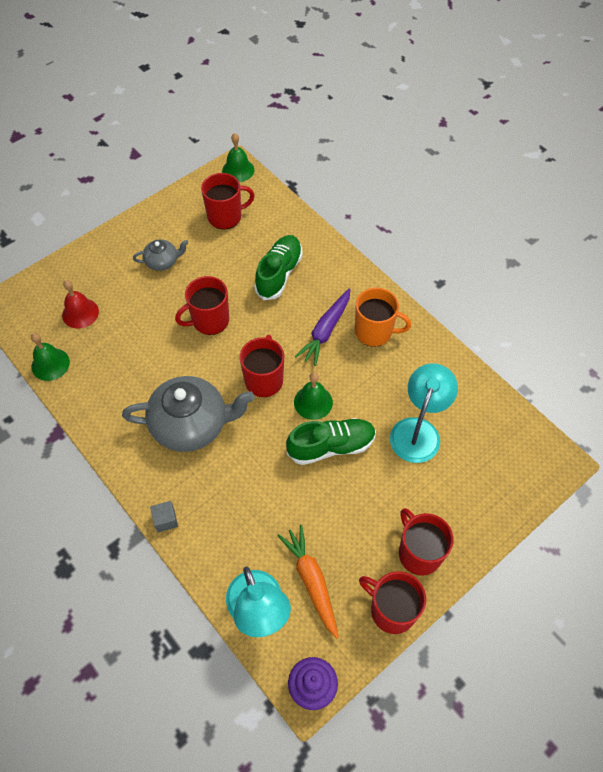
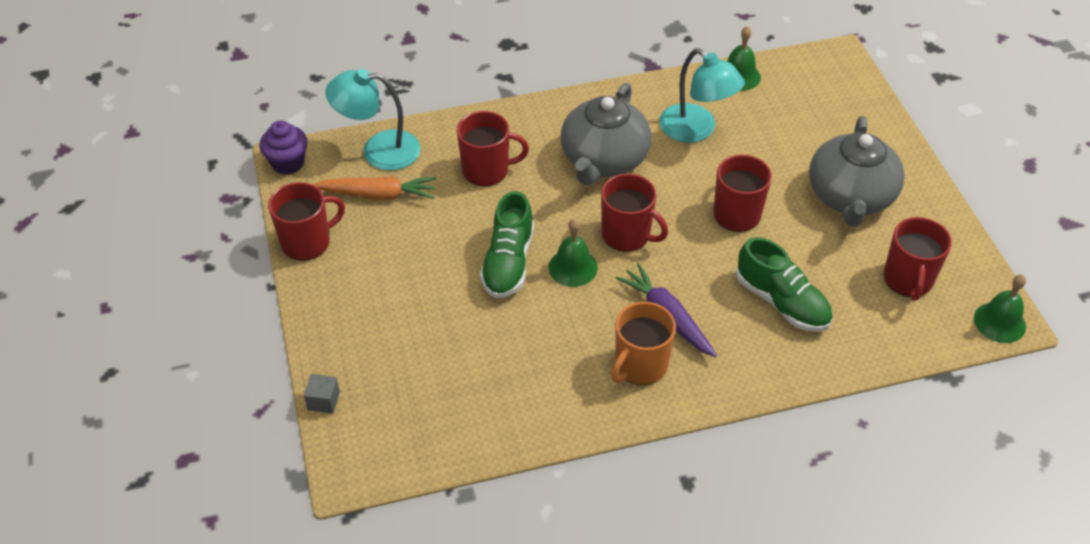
camera: 115 degrees right, 10 degrees down
(80, 313) = (799, 111): red bell -> none
(162, 262) = (850, 197): grey teapot -> grey teapot, size x2.01
(165, 520) = (509, 114): grey cube -> grey cube (323, 401)
(418, 430) = (478, 349): turquoise lamp -> turquoise lamp (696, 130)
(419, 553) = (344, 287): red mug -> red mug (487, 170)

